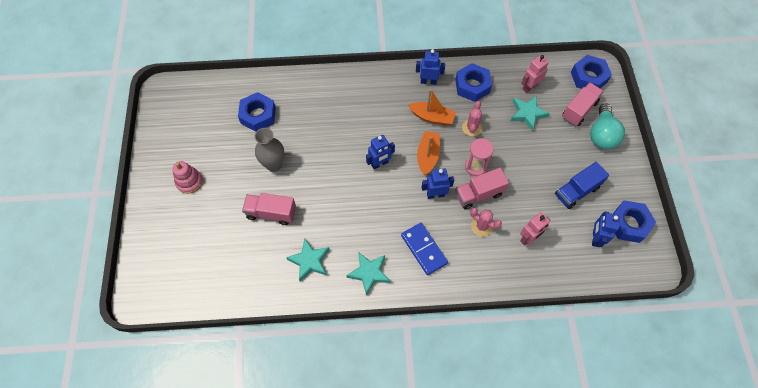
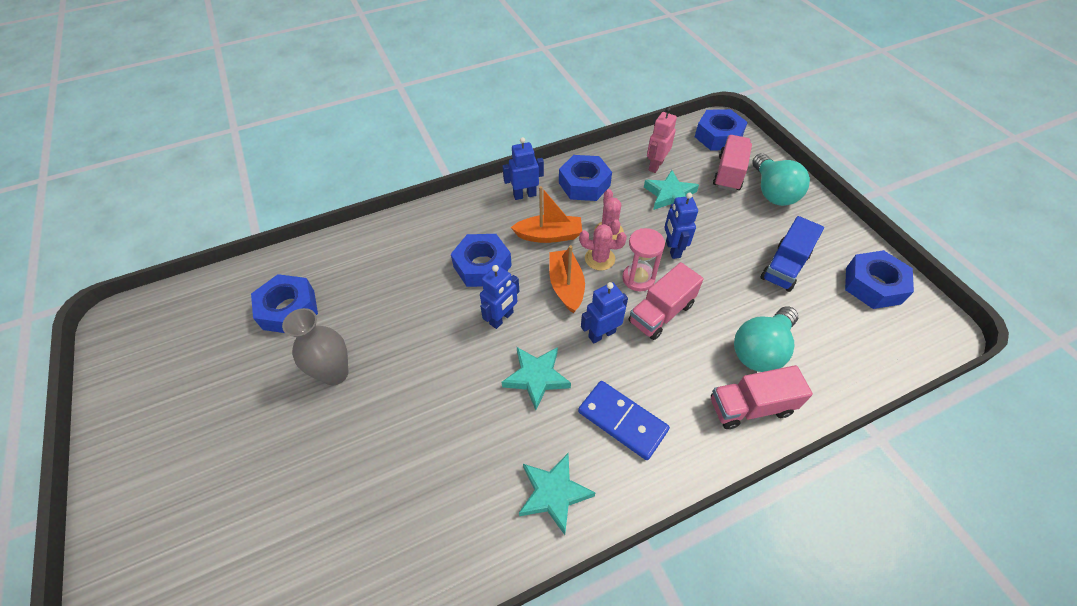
camera: 20 degrees left, 10 degrees down
(189, 181) = (190, 450): pink stacking toy -> none
(271, 213) = (352, 452): pink truck -> pink truck (750, 406)
(309, 261) = (445, 511): turquoise star -> turquoise star (536, 377)
(381, 125) = (482, 266): none -> blue nut
(482, 226) = (688, 356): pink cactus -> pink cactus (599, 259)
(528, 238) = (760, 349): pink robot -> turquoise light bulb
(595, 238) = (845, 318): blue robot -> blue robot (672, 249)

